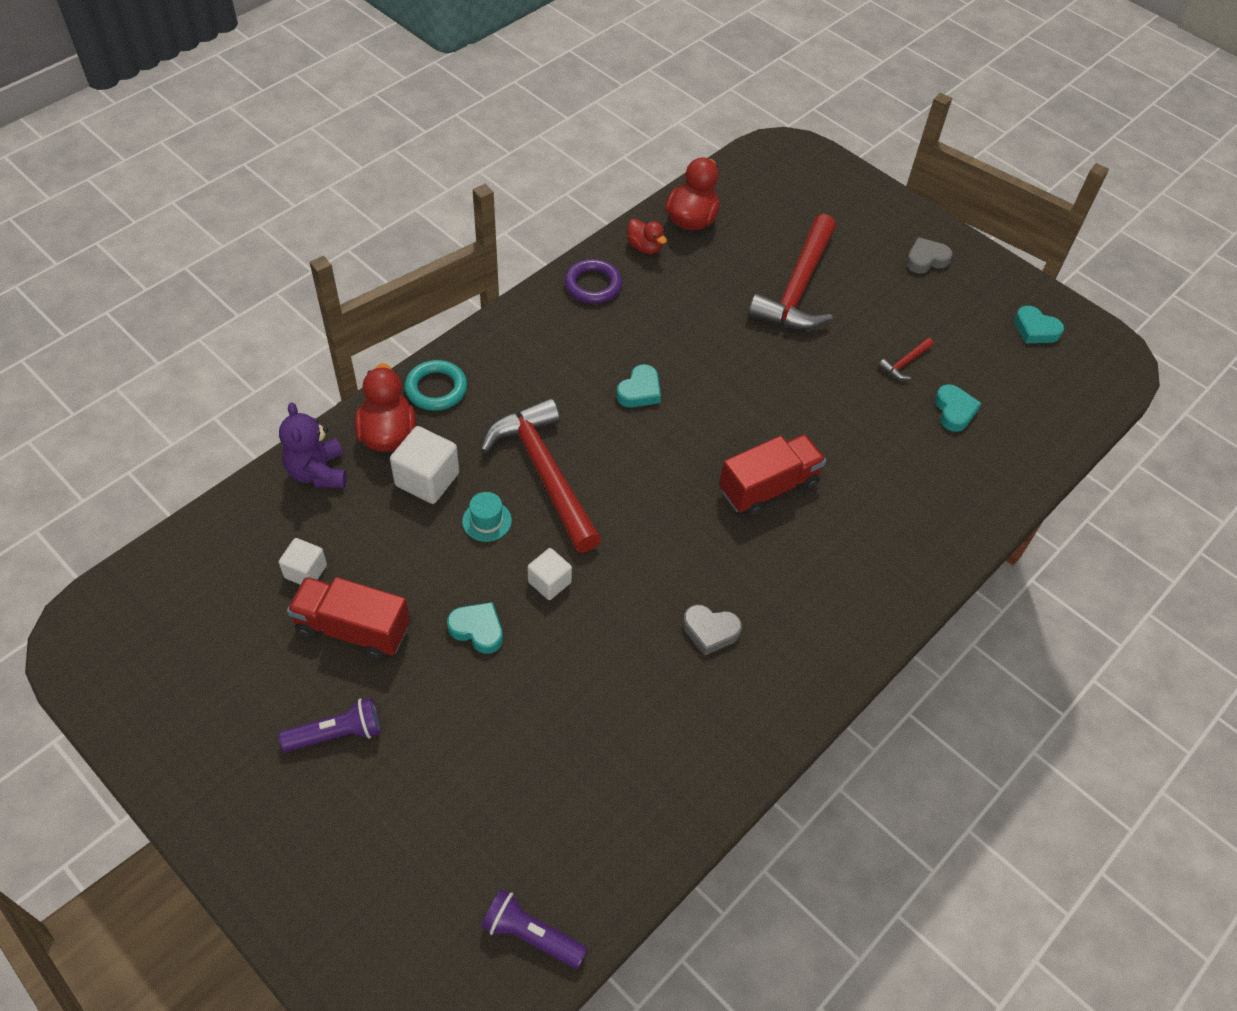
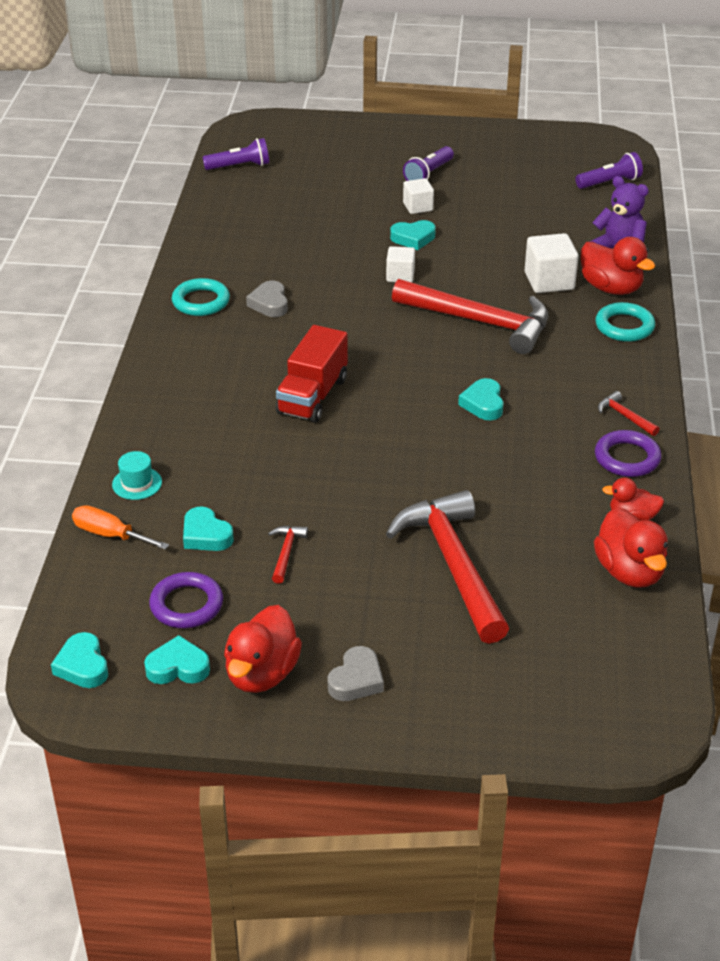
camera: 145 degrees right, 15 degrees down
(183, 572) = (609, 182): none -> purple flashlight
(305, 571) = (547, 213): white cube -> white cube (418, 207)
(353, 629) = (482, 207): red truck -> none
(487, 521) = (480, 282): turquoise hat -> turquoise hat (137, 483)
(550, 314) = (625, 416): none -> red hammer
(710, 631) = (269, 303): grey heart -> grey heart turned 75 degrees counterclockwise
(776, 683) = (201, 301): none -> turquoise ring
(982, 295) = (262, 674): none -> red duck
(1003, 367) = (186, 605): none -> purple ring
(1028, 455) = (110, 535): none -> orange screwdriver
(1100, 366) = (82, 666): none -> turquoise heart

